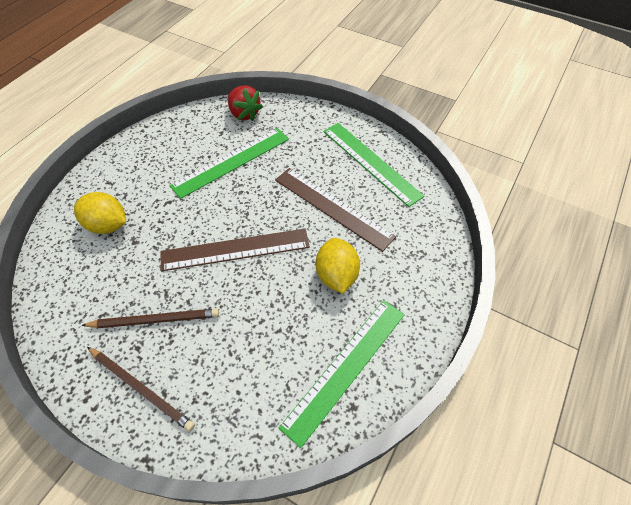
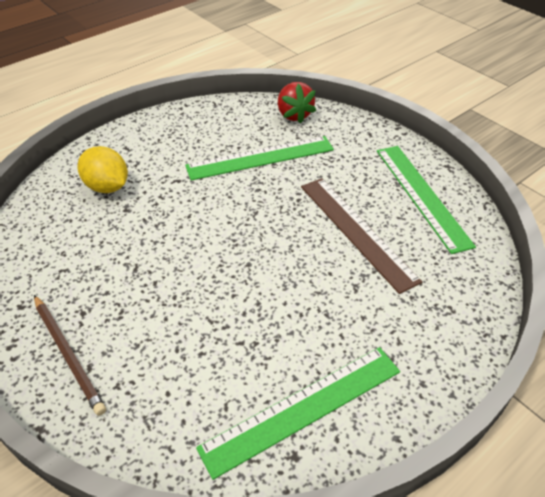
camera: 20 degrees right, 10 degrees down
(155, 320) = (113, 291): brown pencil -> none
(235, 249) = (227, 245): brown ruler -> none
(336, 275) = (332, 304): yellow lemon -> none

